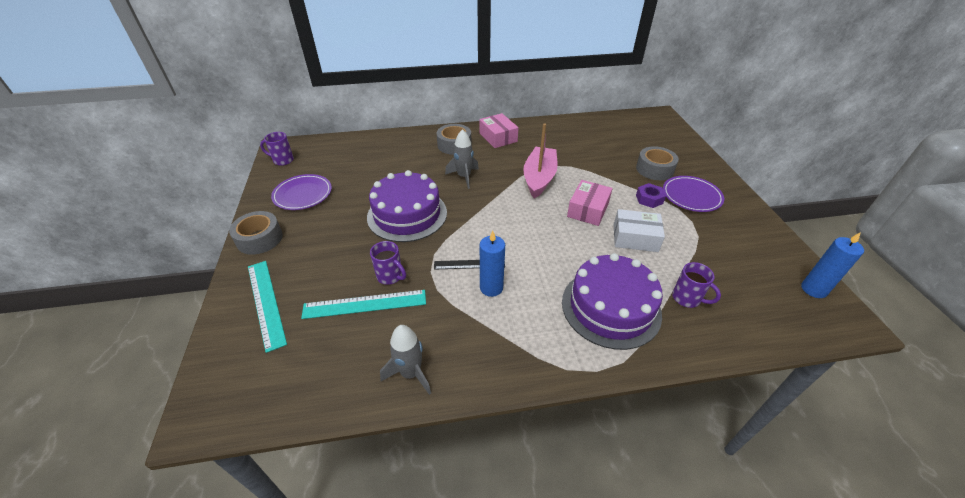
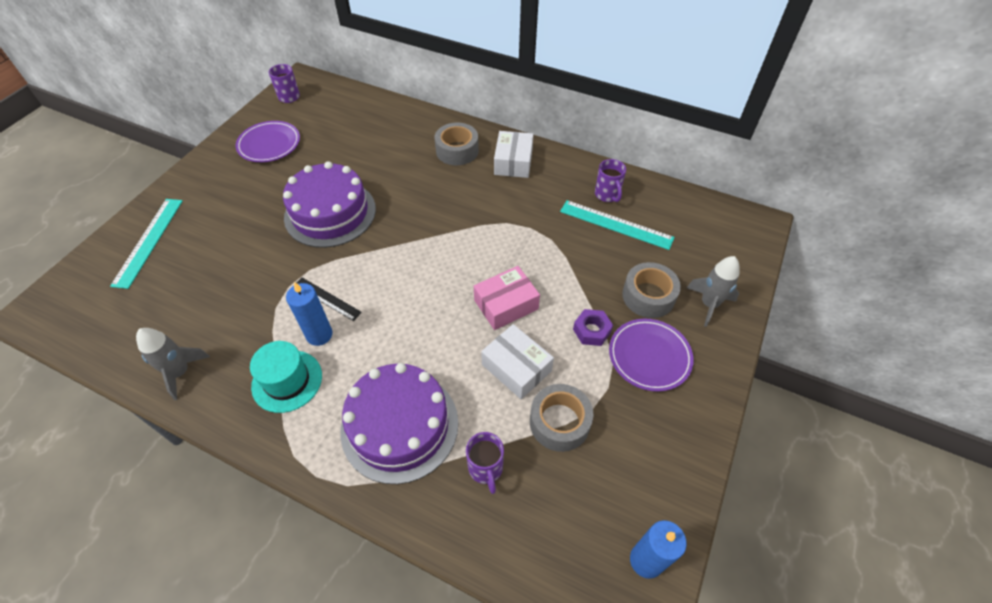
camera: 35 degrees right, 10 degrees up
(259, 239) = (198, 175): grey tape -> grey tape (559, 422)
(365, 304) = (210, 286): turquoise ruler -> turquoise ruler (616, 224)
(390, 276) = (254, 271): purple mug -> purple mug (607, 195)
(464, 177) = (425, 196): grey rocket -> grey rocket (709, 304)
(498, 137) = (513, 162): pink box -> white box
(503, 328) = (287, 381): none -> turquoise hat
(539, 178) = (499, 237): pink boat -> none

